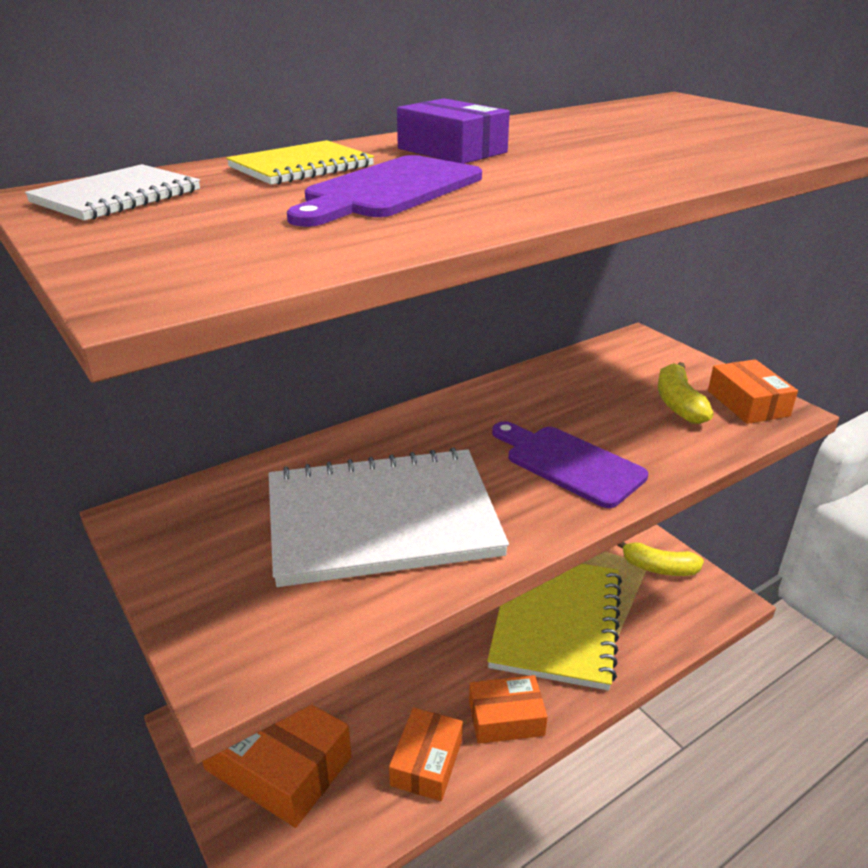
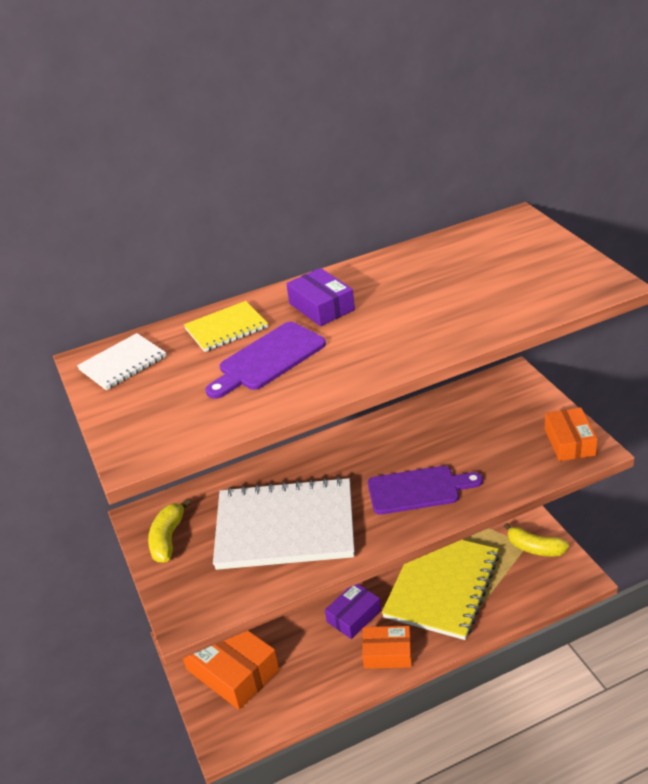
camera: 15 degrees right, 5 degrees up
(426, 762) = (327, 677): orange box -> none
(447, 670) = (354, 616): none -> purple box
(569, 463) = (418, 490): purple cutting board -> purple cutting board turned 120 degrees clockwise
(678, 404) = (516, 441): yellow banana -> yellow banana (168, 538)

